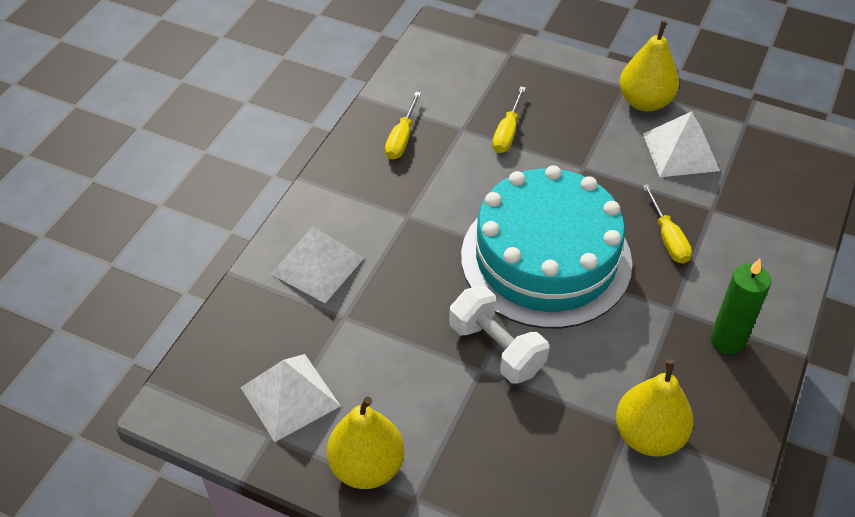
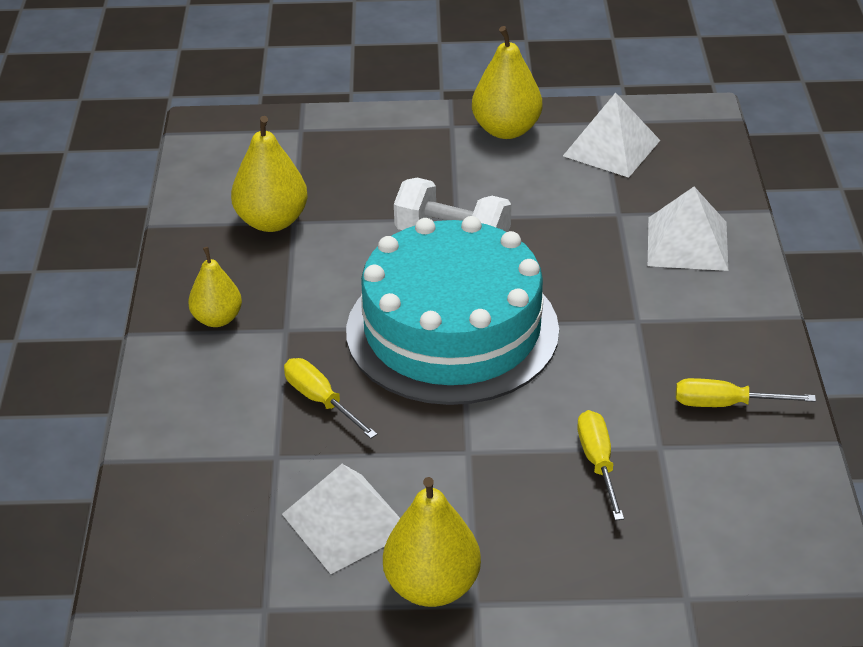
camera: 155 degrees right, 10 degrees down
(402, 138) = (725, 404): yellow screwdriver -> yellow screwdriver turned 75 degrees counterclockwise
(727, 340) = (217, 319): green candle -> yellow pear

